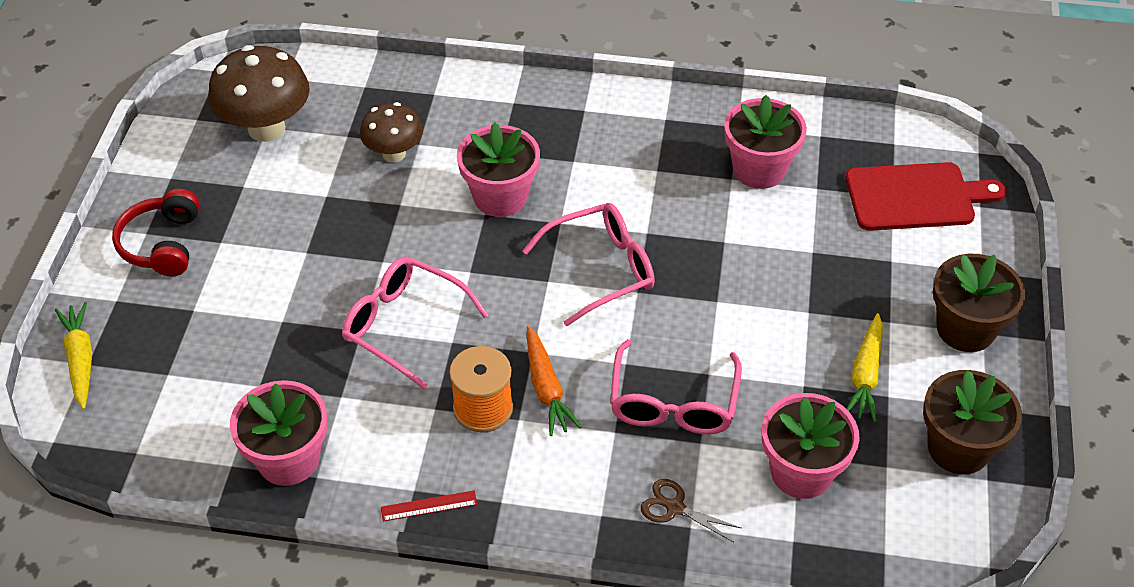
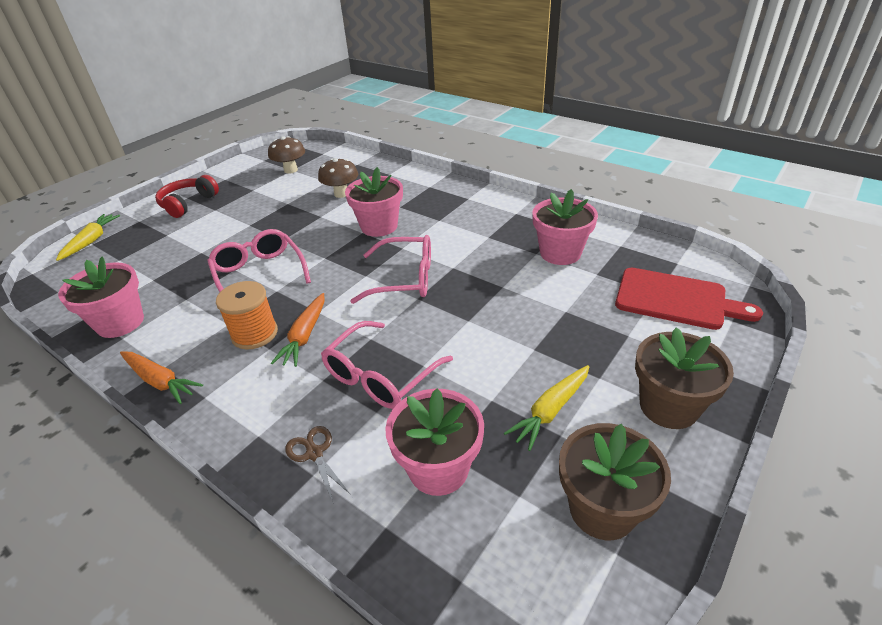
camera: 30 degrees right, 10 degrees down
(266, 128) = (291, 170): brown mushroom -> brown mushroom, size x0.62
(429, 506) = (160, 381): red ruler -> orange carrot

